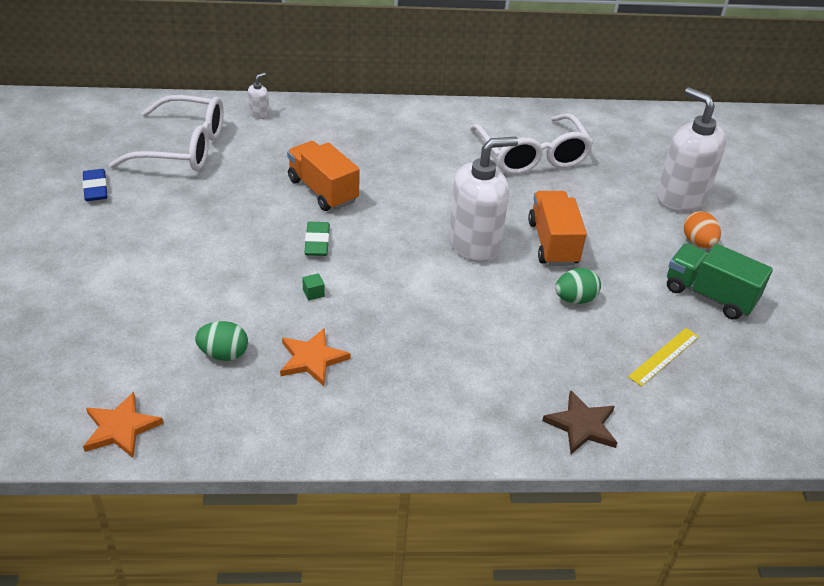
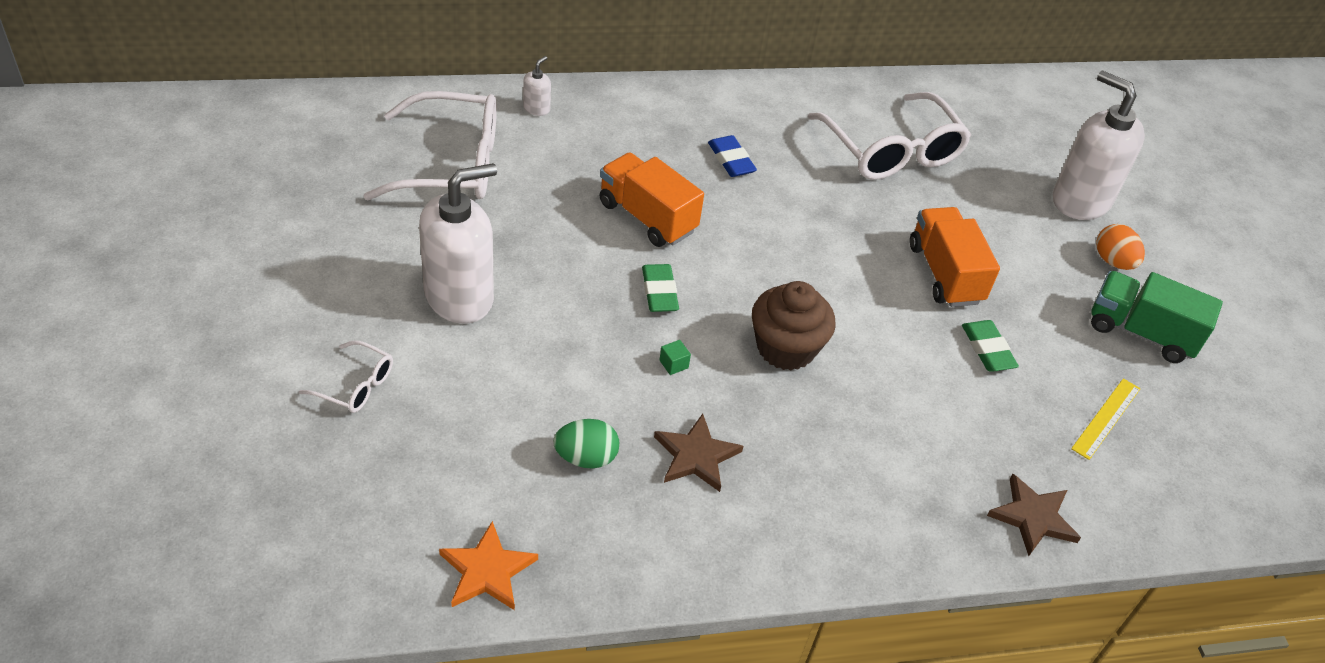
camera: 10 degrees left, 5 degrees up
(62, 291) = (356, 386): none -> white glasses
(95, 188) = (354, 232): blue eraser -> blue eraser (731, 160)
(312, 359) = (696, 456): orange star -> brown star
(407, 287) = (785, 348): none -> brown cupcake
(474, 244) = (852, 282): white soap dispenser -> white soap dispenser (459, 297)
(575, 299) = (987, 349): green egg -> green eraser

